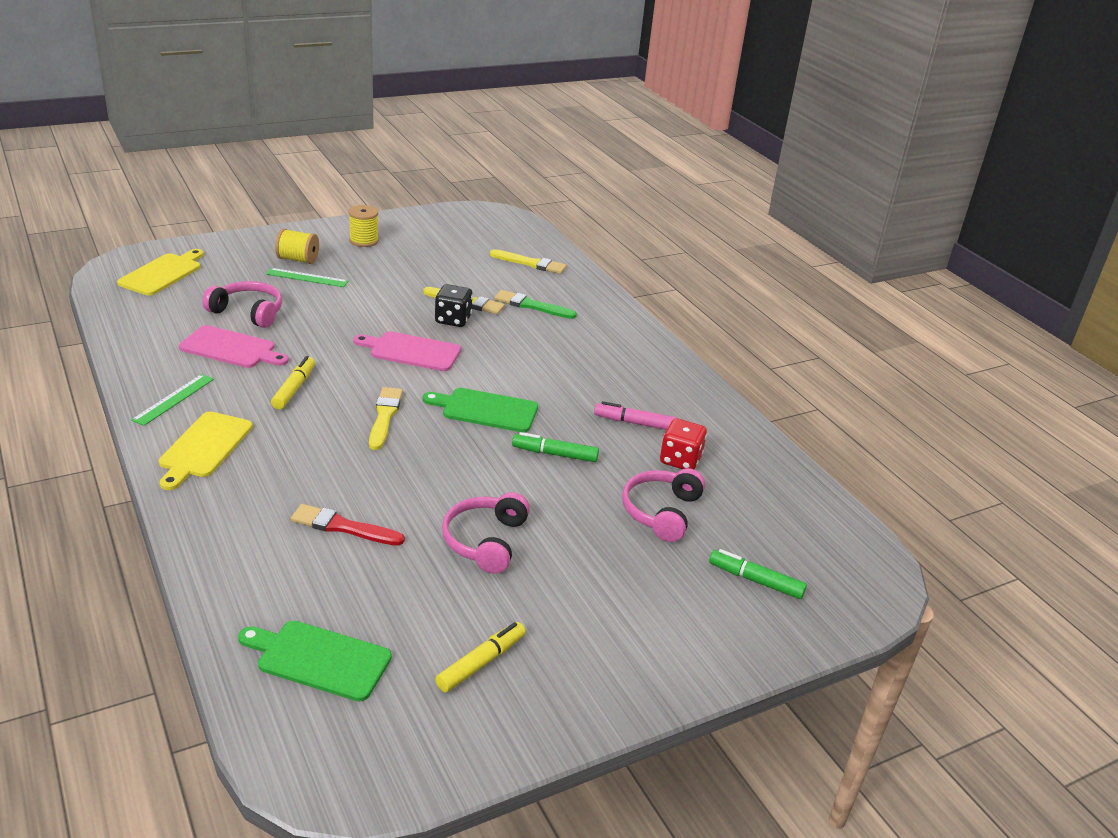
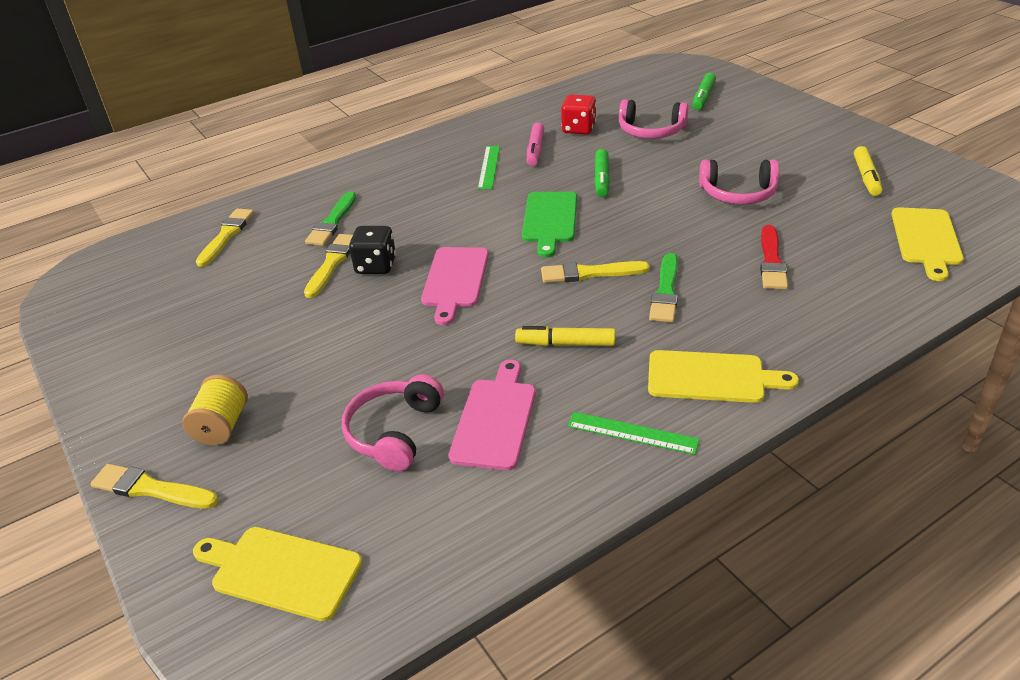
camera: 90 degrees left, 5 degrees up
(258, 240) = (151, 489): none -> yellow brush
(307, 277) = (281, 403): green ruler -> green ruler (489, 167)
(319, 659) = (926, 239): green cutting board -> yellow cutting board
(332, 451) = (665, 292): none -> green brush
(364, 241) = (156, 376): yellow spool -> none
(481, 663) = (866, 177): yellow marker -> yellow marker turned 120 degrees counterclockwise

